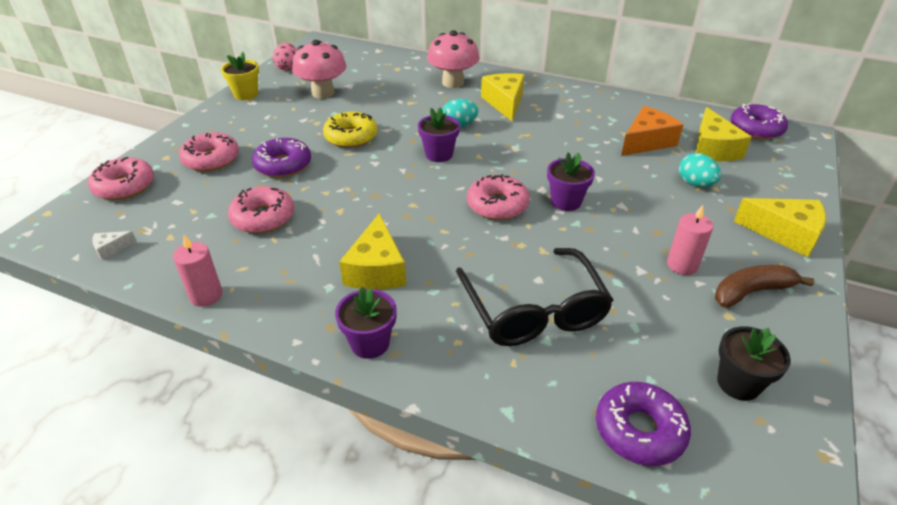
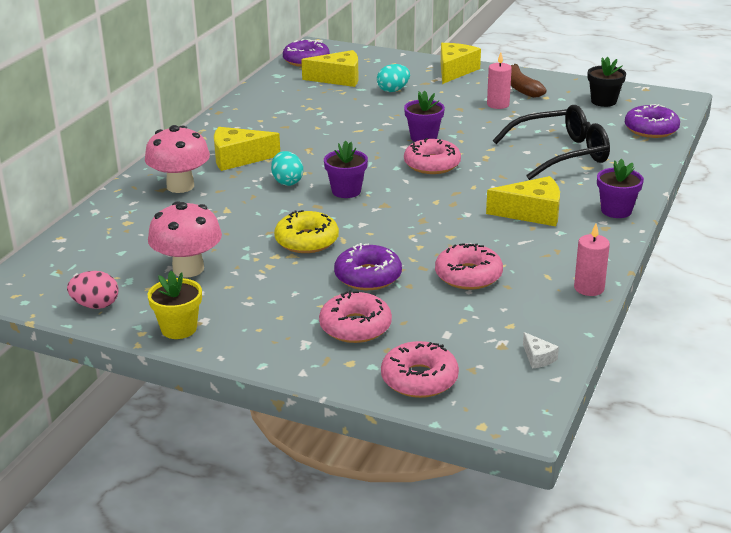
camera: 90 degrees left, 10 degrees down
(646, 142) = (325, 101): orange cheese -> none

